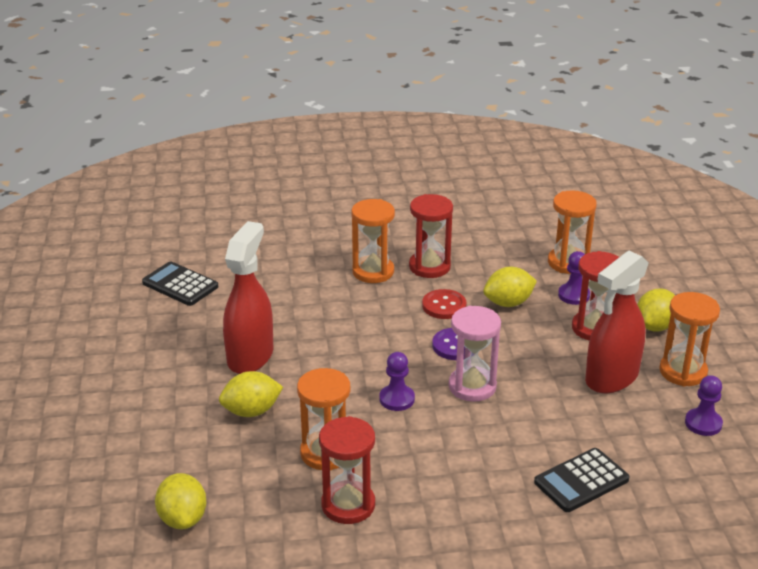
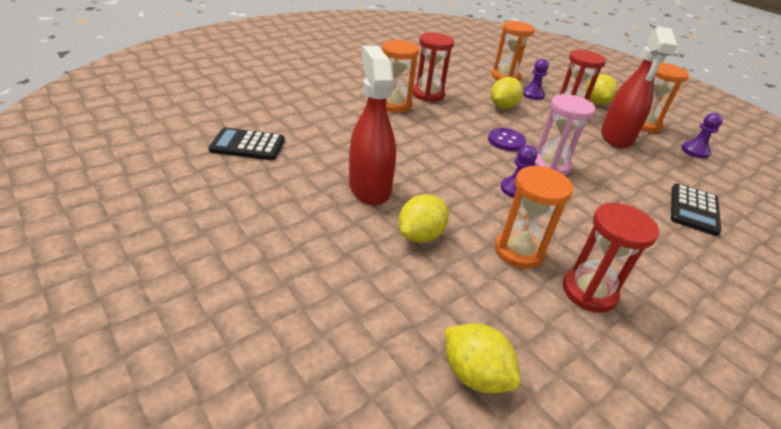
camera: 35 degrees left, 5 degrees up
(444, 306) = (467, 117): red button -> none

